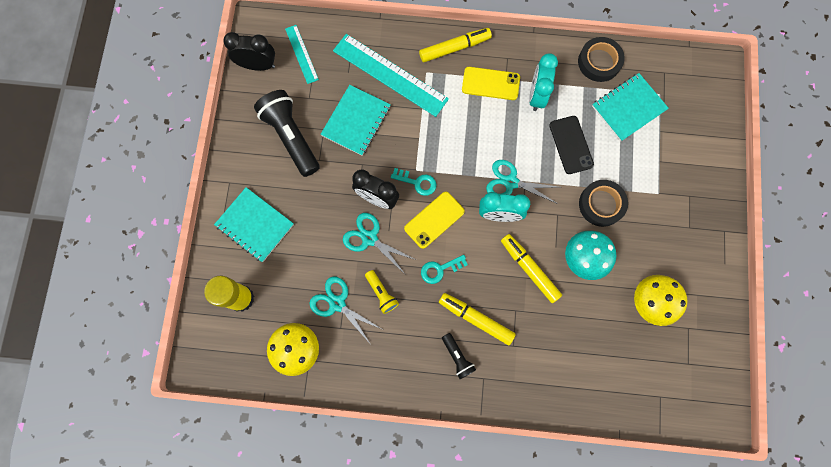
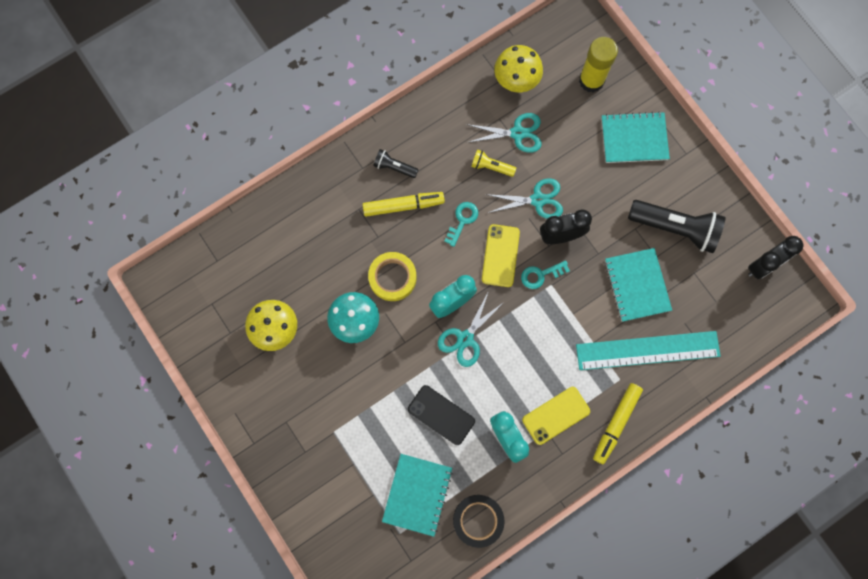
camera: 140 degrees right, 0 degrees up
(302, 54) = (738, 306): turquoise ruler -> none
(511, 182) = (465, 338): turquoise scissors -> turquoise scissors turned 150 degrees clockwise
(529, 269) = (392, 278): yellow marker -> yellow tape
(601, 204) = (375, 381): black tape -> none

